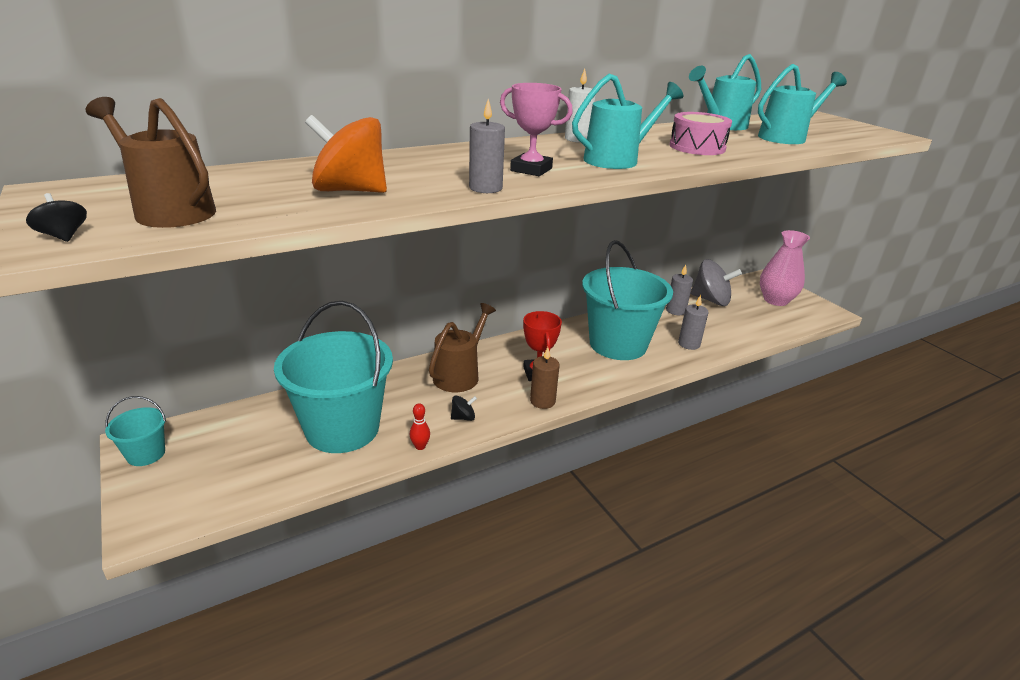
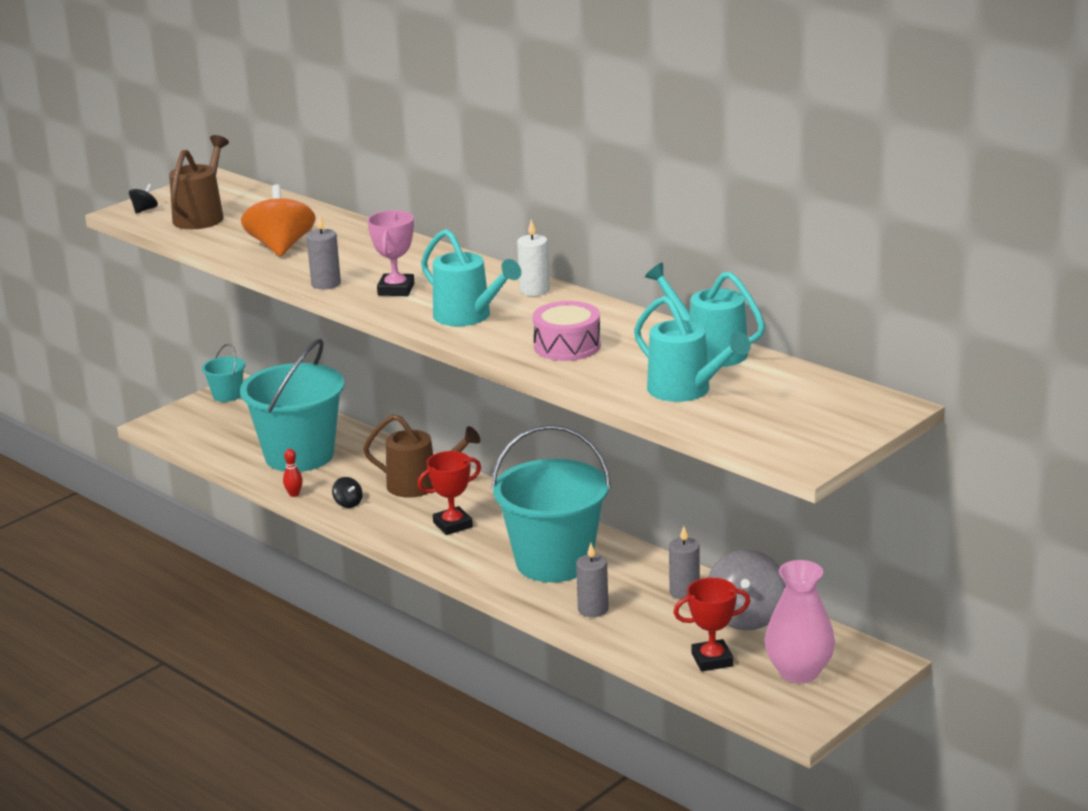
camera: 75 degrees right, 5 degrees down
(542, 401) = (400, 537): brown candle -> none
(760, 320) = (712, 660): none -> red trophy

